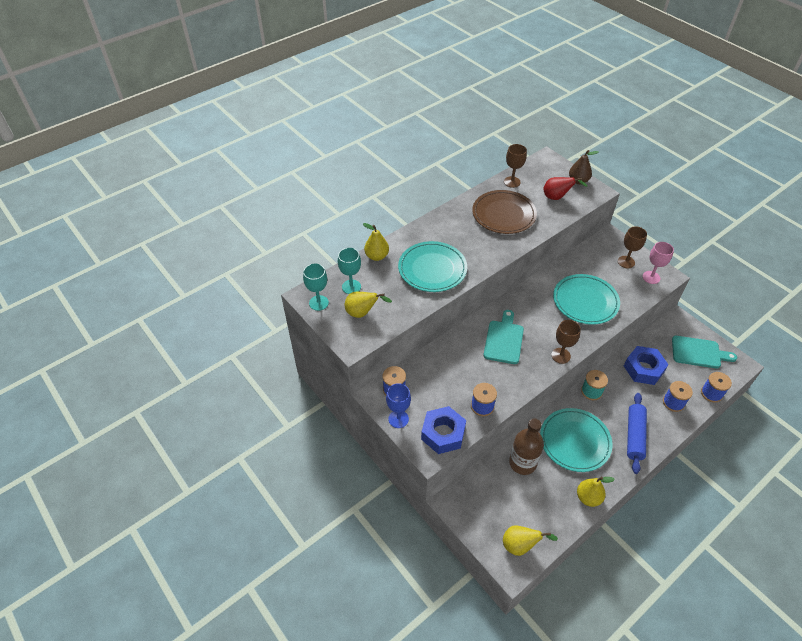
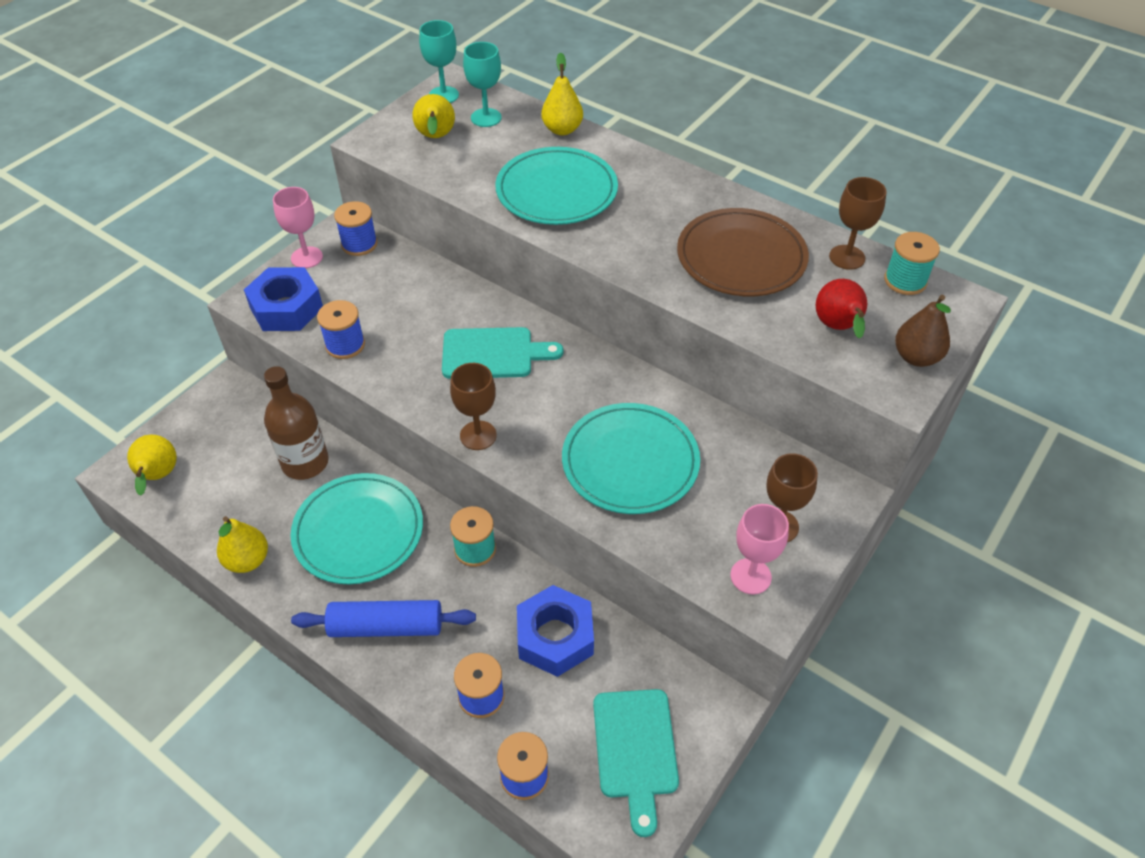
camera: 75 degrees right, 0 degrees up
(398, 419) = (306, 257): blue goblet -> pink goblet
(531, 170) = (905, 281): none -> turquoise spool

